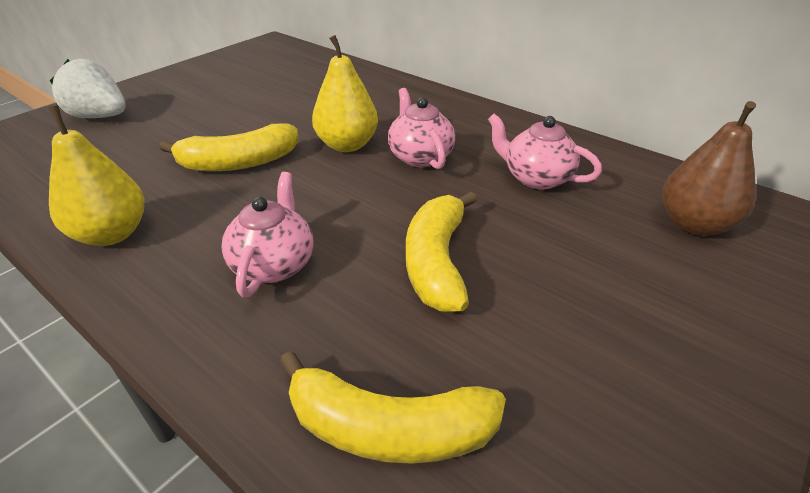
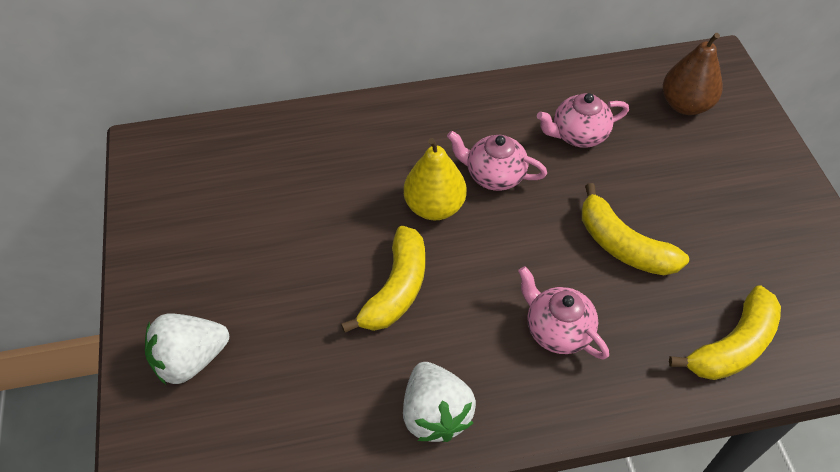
camera: 50 degrees left, 15 degrees up
(112, 234) = (435, 414): yellow pear -> white strawberry

